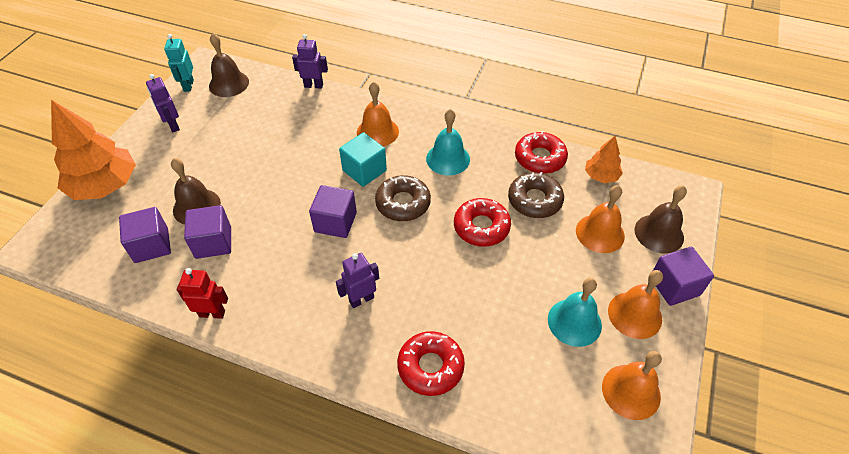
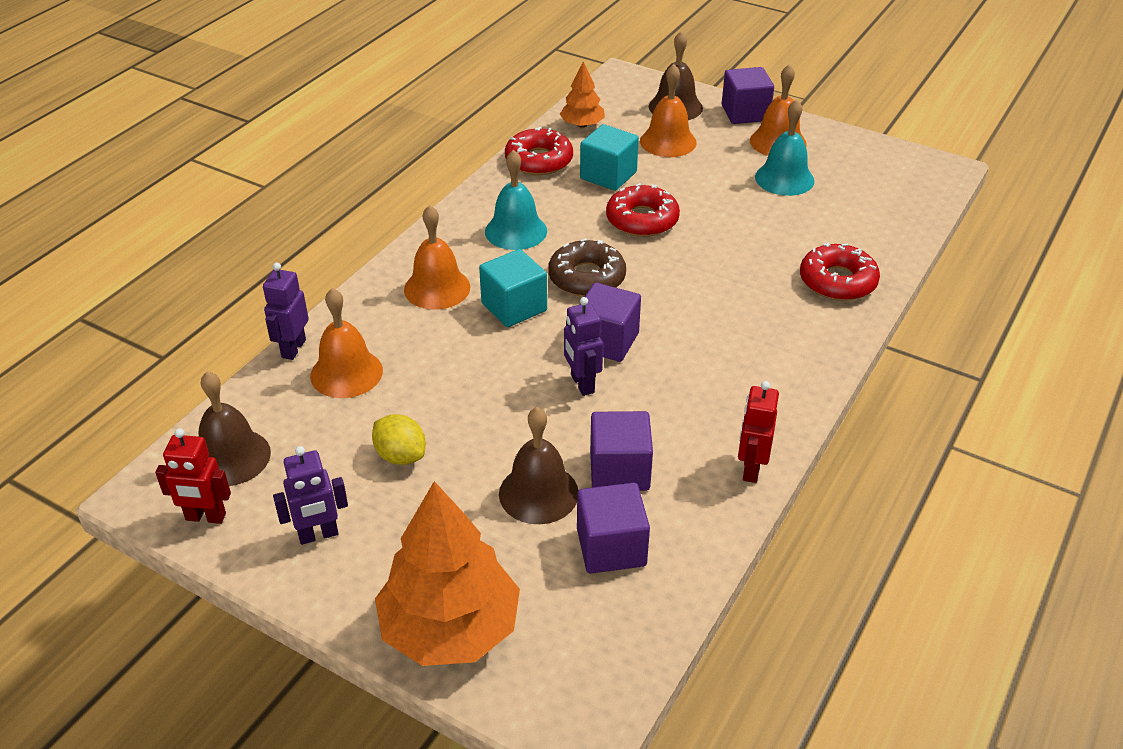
camera: 80 degrees left, 10 degrees down
(188, 85) = (205, 517): turquoise robot -> red robot
(228, 144) = (400, 456): none -> yellow lemon
(361, 299) = (740, 326): purple robot -> purple robot (582, 384)
(534, 200) = (608, 175): brown donut -> turquoise cube
(631, 391) = (865, 161): orange bell -> orange bell (346, 373)

